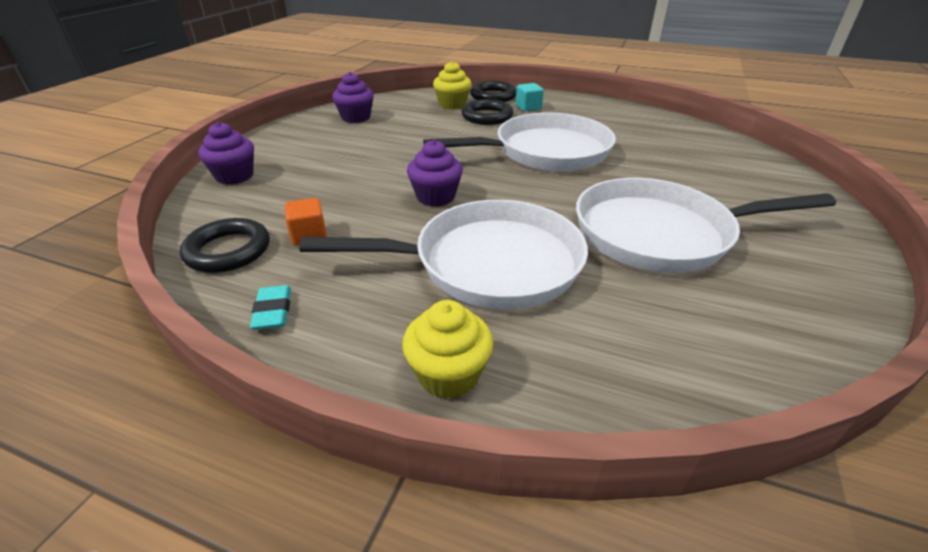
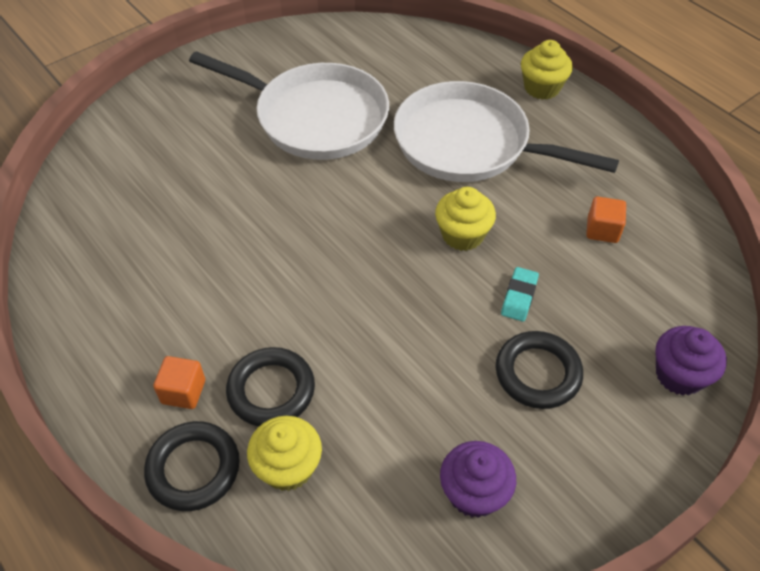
camera: 150 degrees left, 15 degrees up
(228, 250) = (676, 240): black ring -> black ring (537, 373)
(273, 311) = (639, 164): turquoise eraser -> turquoise eraser (519, 297)
(435, 197) = (462, 235): purple cupcake -> yellow cupcake
(528, 107) = (183, 392): turquoise cube -> orange cube
(545, 152) = (285, 261): white pan -> none

